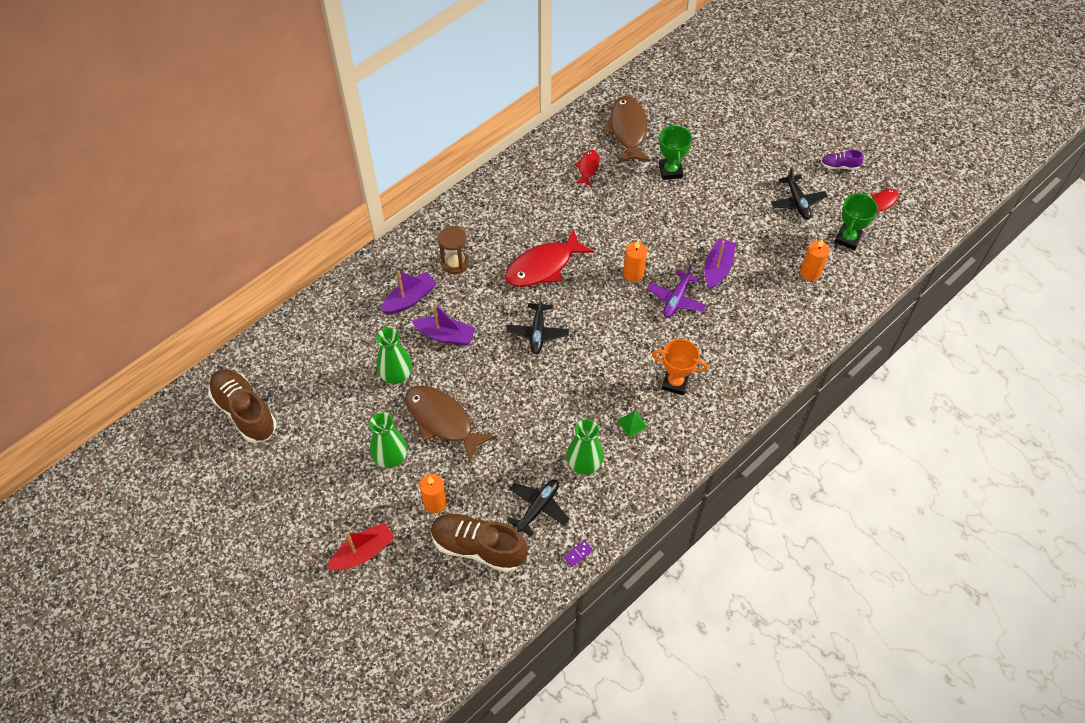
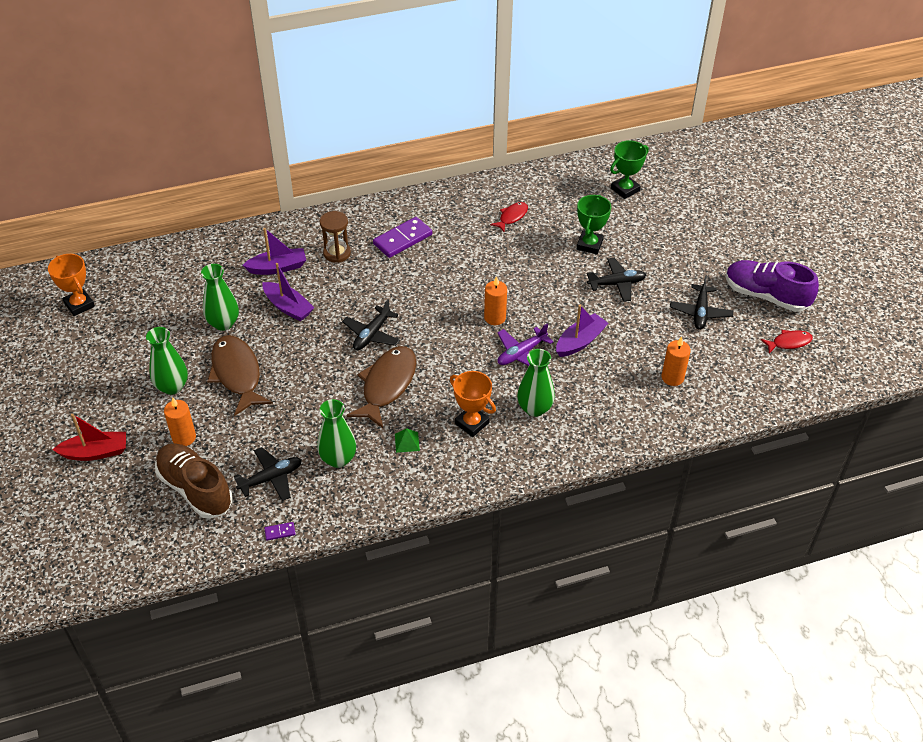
camera: 25 degrees right, 10 degrees down
(245, 412) = (79, 305): brown shoe -> orange trophy
(506, 227) = (403, 239): none -> purple domino
(543, 266) = (414, 283): red fish -> none
(627, 130) = (571, 198): brown fish -> brown fish (387, 385)
(715, 201) = (616, 284): none -> black plane
(718, 347) = (534, 408): none -> green vase
(839, 166) = (766, 296): purple shoe -> purple shoe, size x2.09
(848, 238) = (732, 361): green trophy -> green trophy (625, 189)

